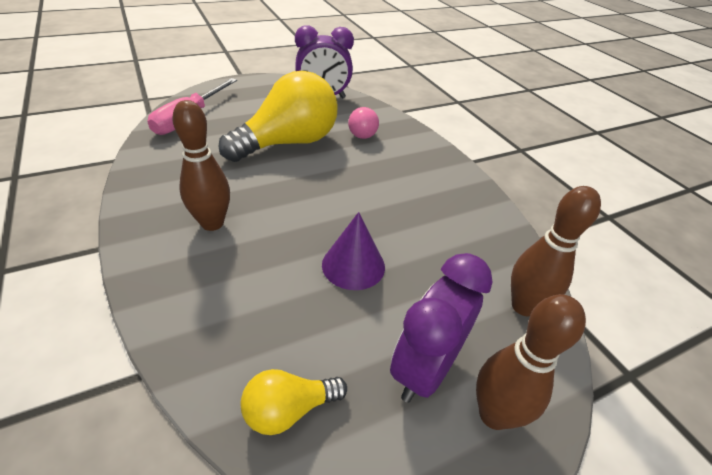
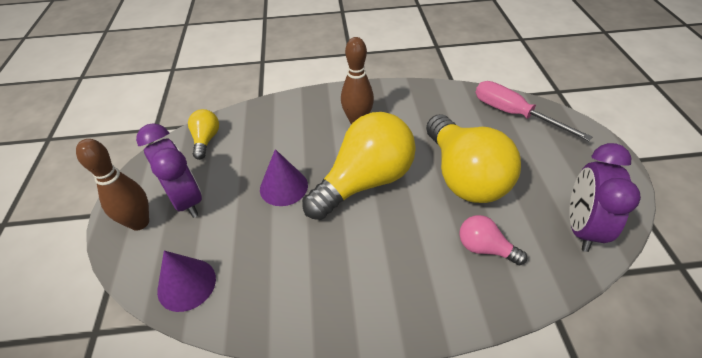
camera: 115 degrees right, 5 degrees up
(319, 201) = (365, 182): none -> yellow light bulb
(523, 306) = (186, 284): brown bowling pin -> purple cone

